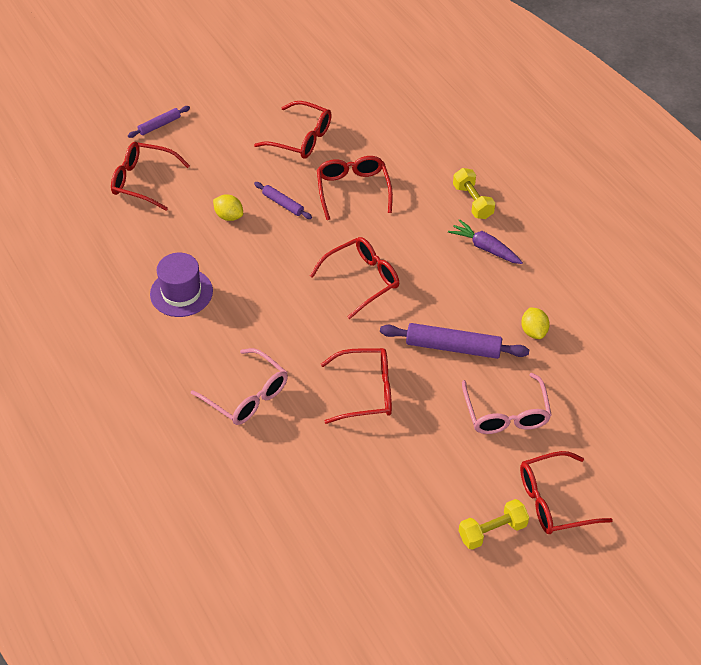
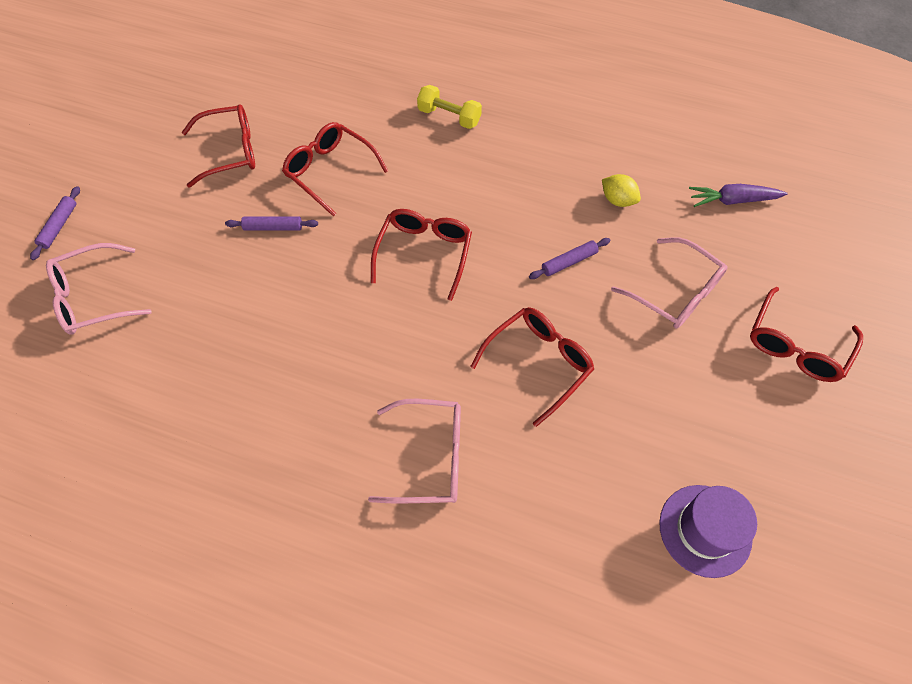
camera: 40 degrees left, 10 degrees up
(143, 181) = (93, 298): red glasses -> pink glasses
(181, 292) = (252, 393): purple hat -> purple hat (705, 530)
(229, 216) = (227, 275): yellow lemon -> none
(453, 347) = (569, 262): purple rolling pin -> purple rolling pin, size x0.55
(485, 248) = (501, 151): purple carrot -> purple carrot (732, 200)
(492, 531) = (782, 416): yellow dumbbell -> none

